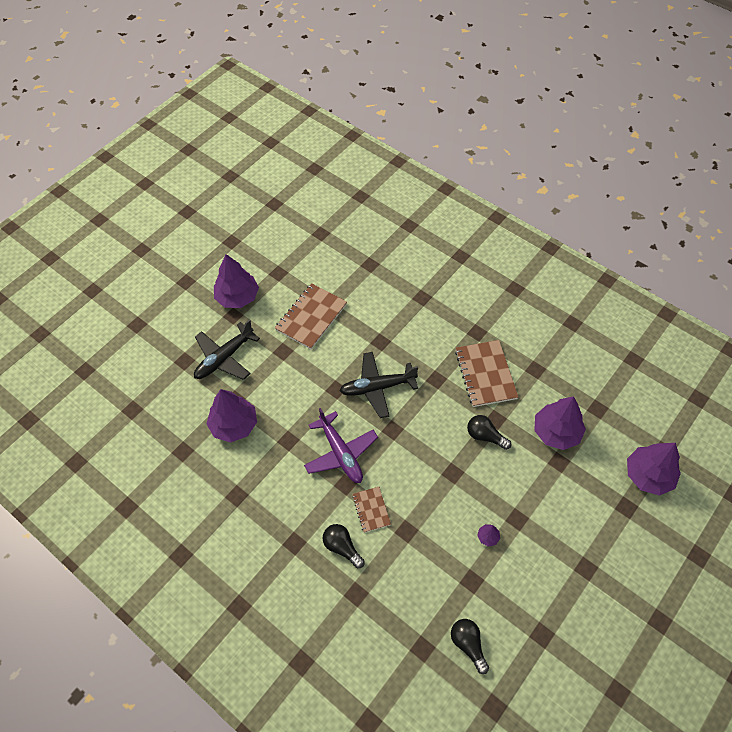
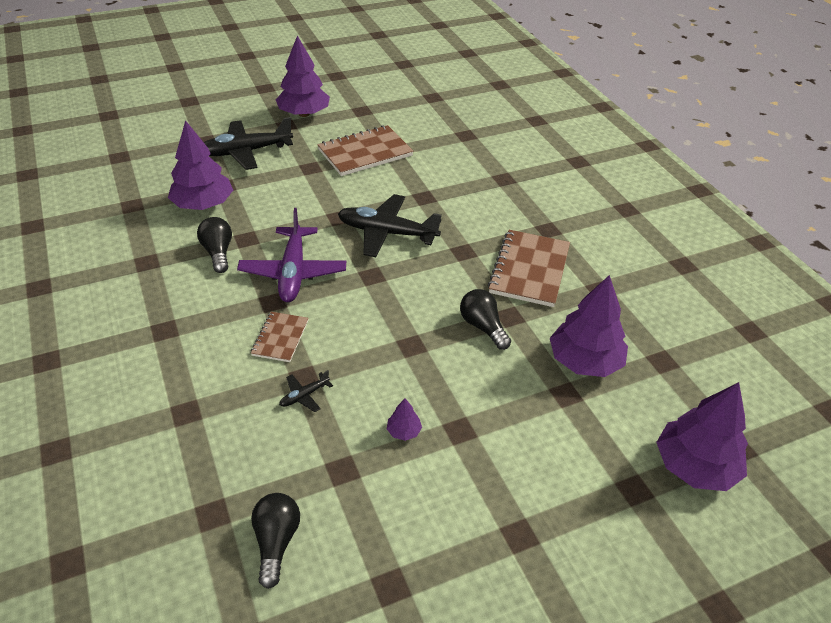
camera: 25 degrees right, 15 degrees down
(342, 547) = (213, 358): black light bulb -> black light bulb (218, 252)
(416, 544) = (304, 396): none -> black plane

